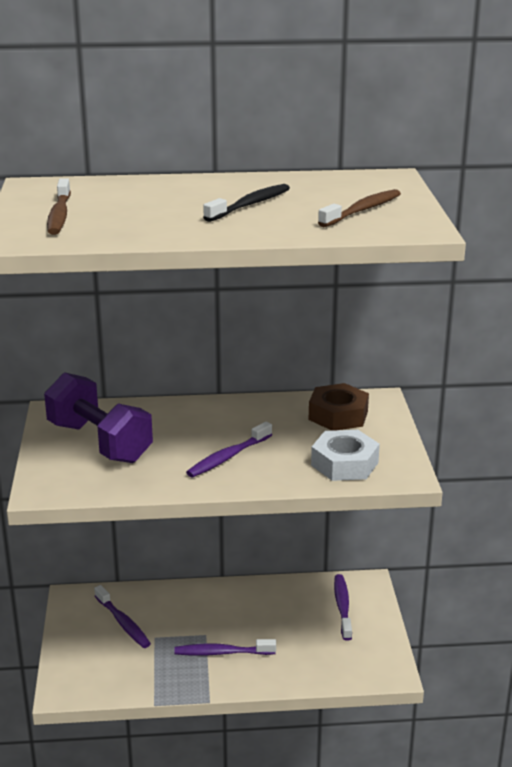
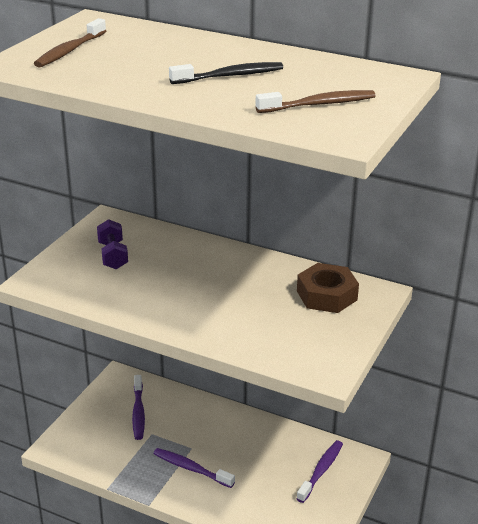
camera: 30 degrees right, 5 degrees up
(99, 442) = (113, 255): purple dumbbell -> purple dumbbell, size x0.54
(228, 457) = (195, 302): purple toothbrush -> none
(344, 464) = (285, 342): white nut -> none

